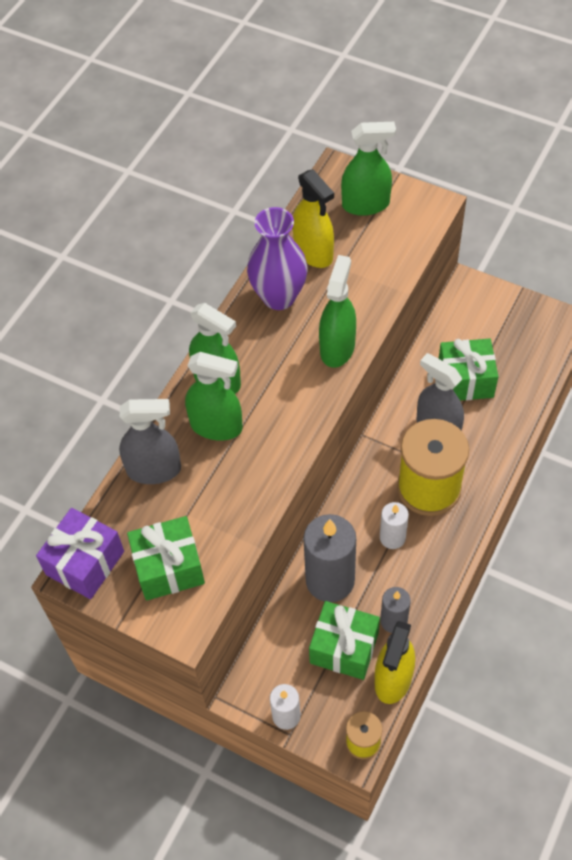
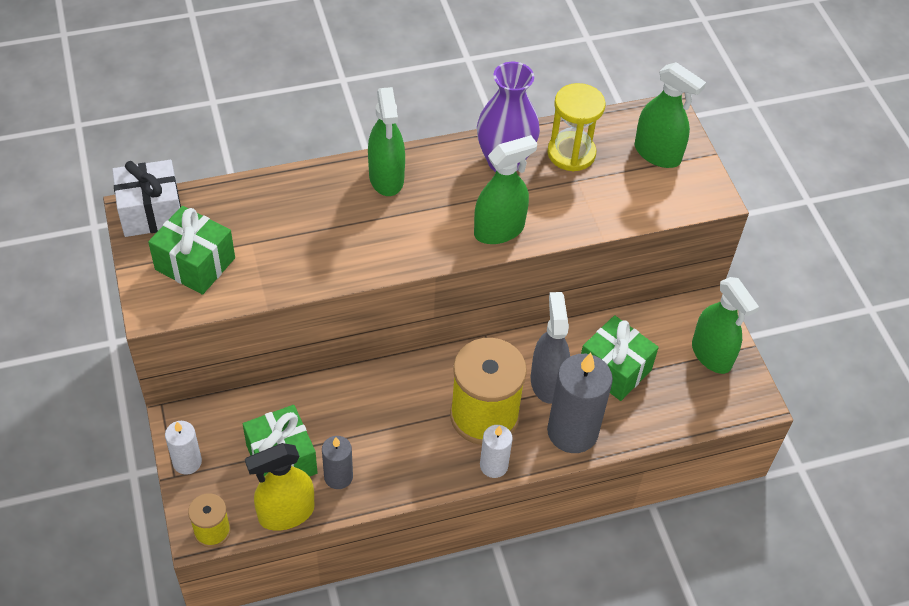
camera: 40 degrees right, 5 degrees down
(85, 563) = (151, 212): purple gift -> white gift
(154, 470) = (269, 196): grey spray bottle -> none
(216, 426) = (345, 206): green spray bottle -> green spray bottle (711, 355)
(313, 252) = (571, 153): yellow spray bottle -> yellow hourglass
(330, 580) = (331, 407): grey candle -> grey candle (572, 432)
(392, 537) = (412, 422): white candle -> white candle (493, 465)

